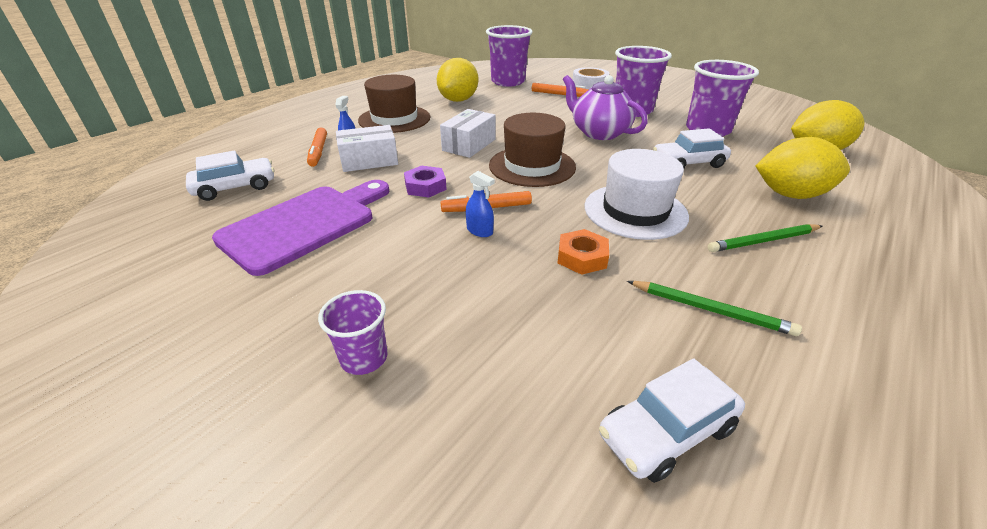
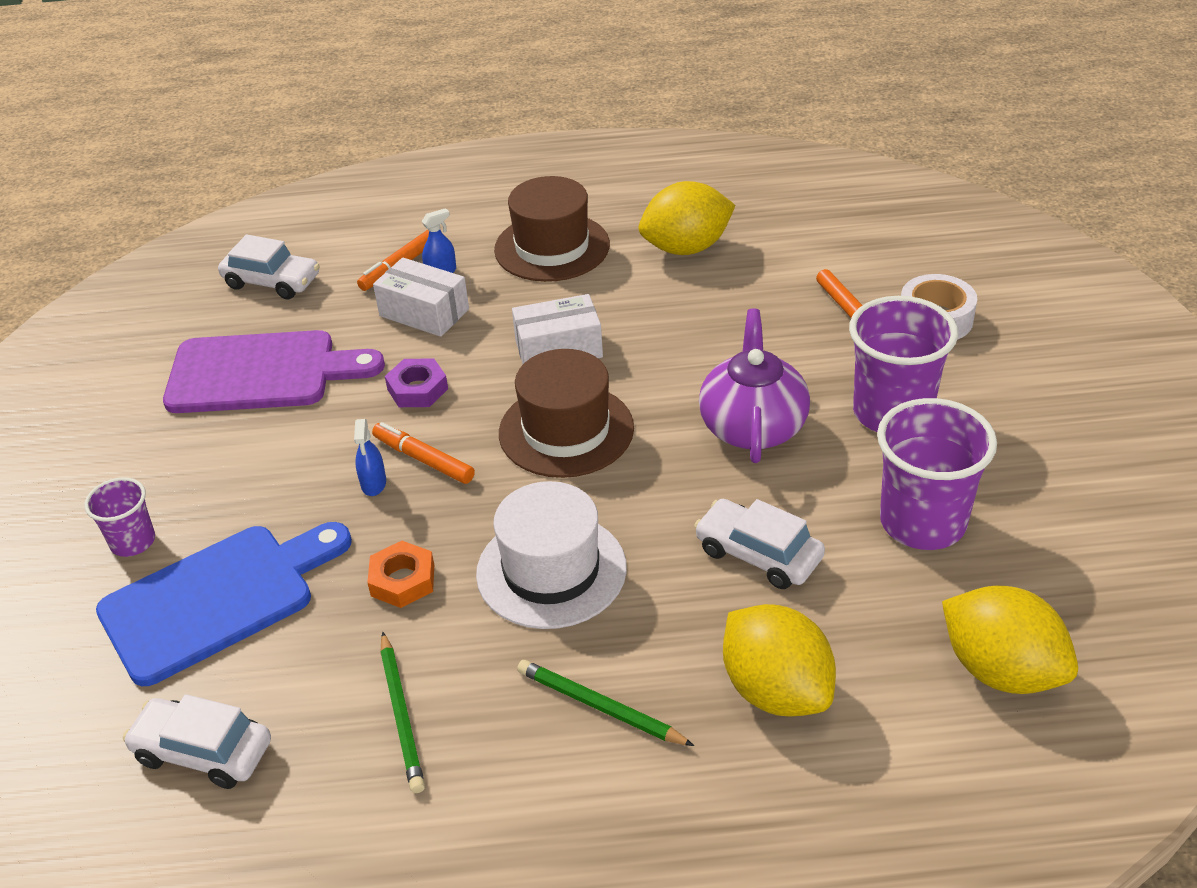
camera: 50 degrees right, 5 degrees up
(494, 341) = (217, 598): none -> blue cutting board
(508, 82) = (827, 239): purple cup -> none

